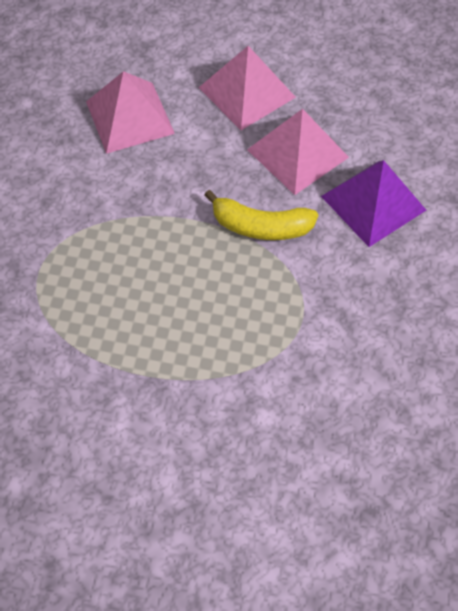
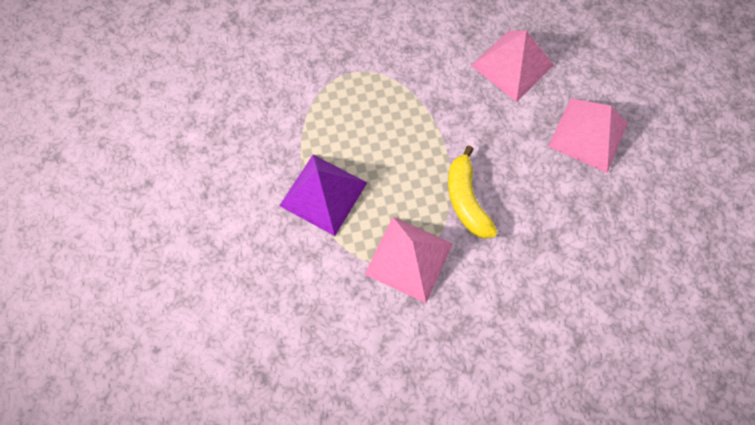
camera: 65 degrees right, 10 degrees up
(297, 153) = (551, 197): pink pyramid -> pink pyramid (409, 258)
(373, 203) = (536, 276): purple pyramid -> purple pyramid (323, 194)

